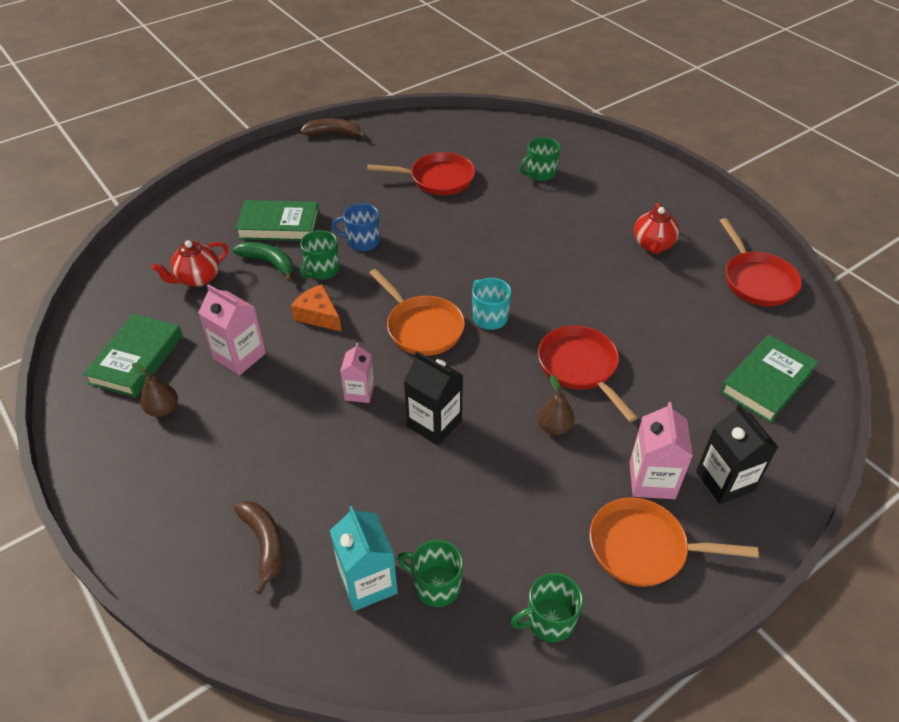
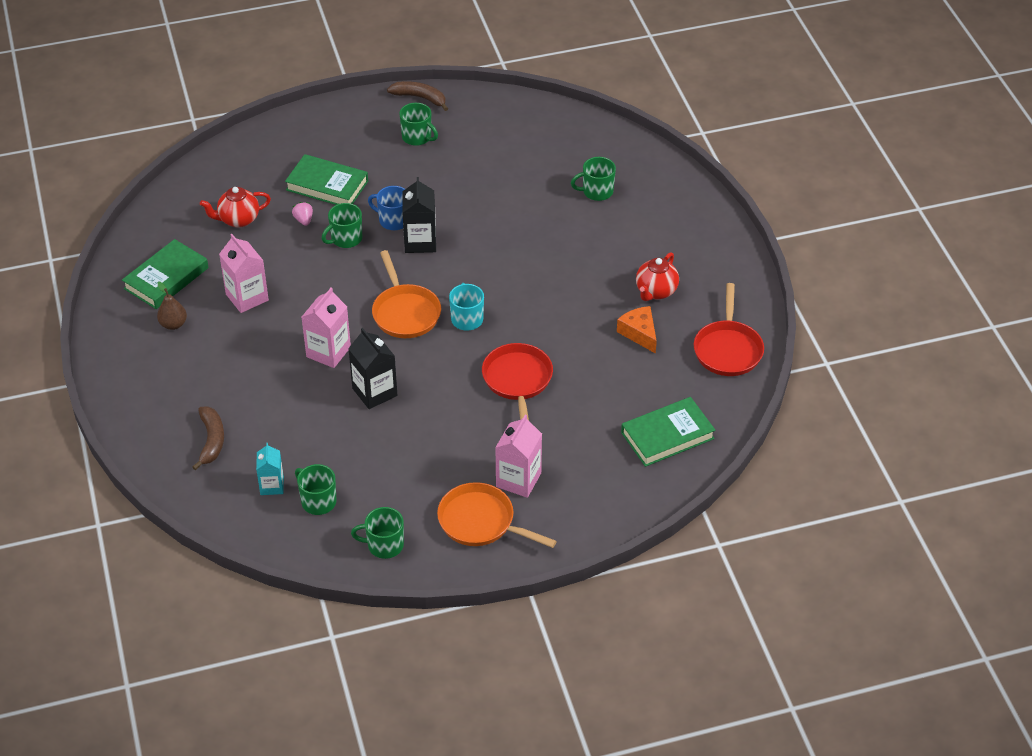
camera: 20 degrees right, 0 degrees up
(269, 263) = (303, 220): green banana -> pink strawberry
(318, 315) = (324, 279): orange cheese -> orange cheese (639, 333)
(348, 165) = (417, 137): none -> green mug
(359, 392) = (328, 352): pink carton -> pink carton, size x1.53
(368, 582) = (272, 486): turquoise carton -> turquoise carton, size x0.65
(437, 179) = (494, 173): red pan -> none
(554, 427) = (467, 421): brown pear -> none
(725, 481) = (575, 497): black carton -> black carton (420, 242)

